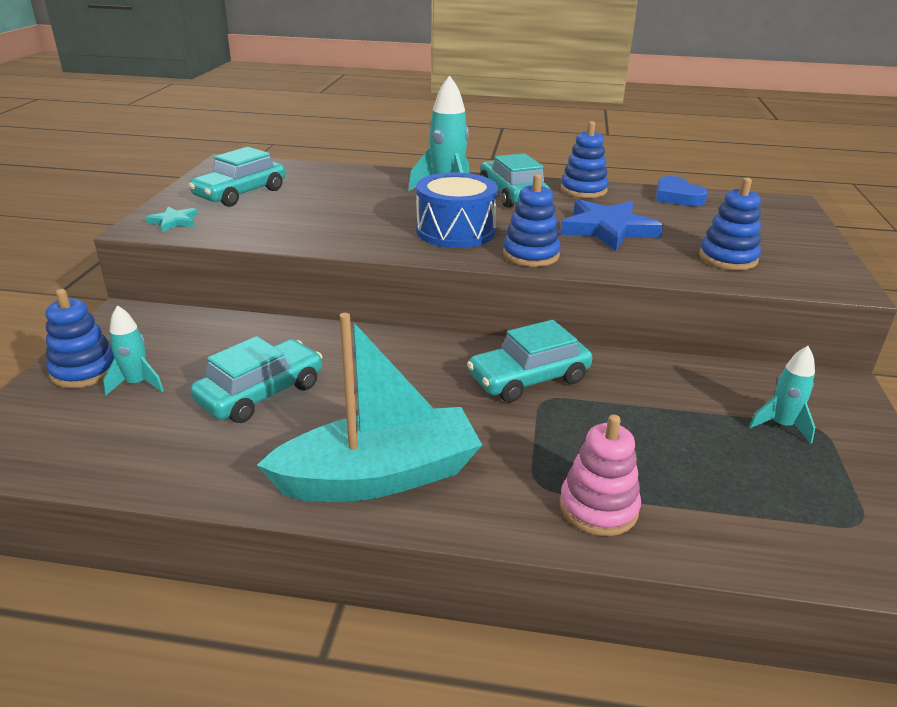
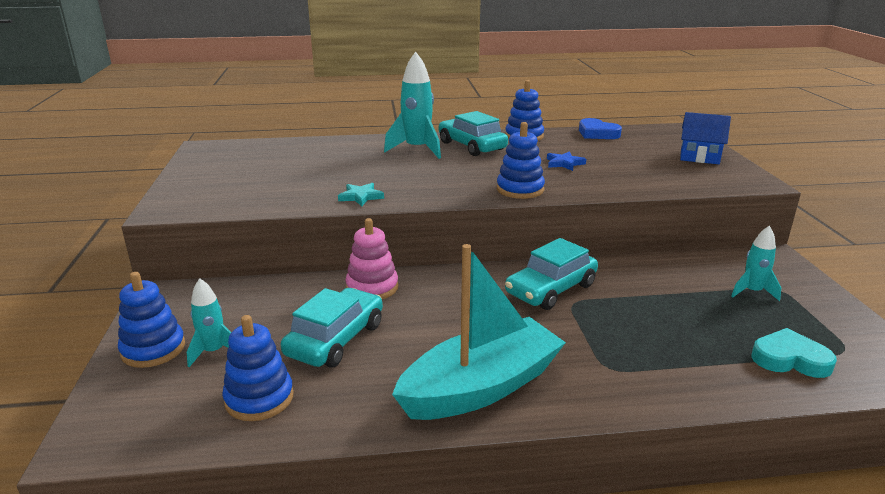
camera: 15 degrees left, 5 degrees down
(174, 222) = (191, 202): turquoise star -> turquoise star (361, 197)
(240, 193) = (236, 171): turquoise car -> none
(455, 231) = (447, 179): blue drum -> none
(598, 508) = (664, 376): pink stacking toy -> pink stacking toy (372, 287)
(608, 229) = (564, 163): blue star -> blue star, size x0.50
(728, 258) = (665, 173): blue stacking toy -> blue stacking toy (259, 398)
(775, 520) = (790, 359): none -> turquoise heart
(789, 243) = (699, 157): none -> blue house

